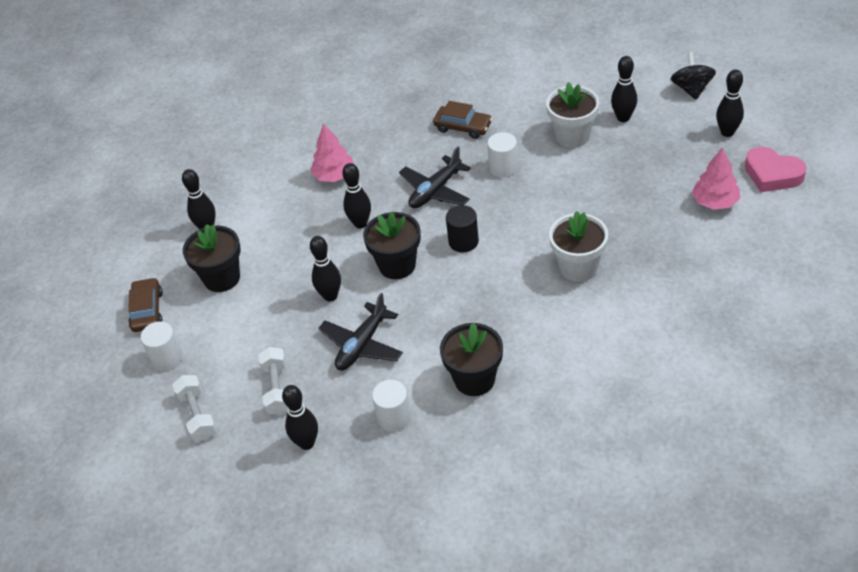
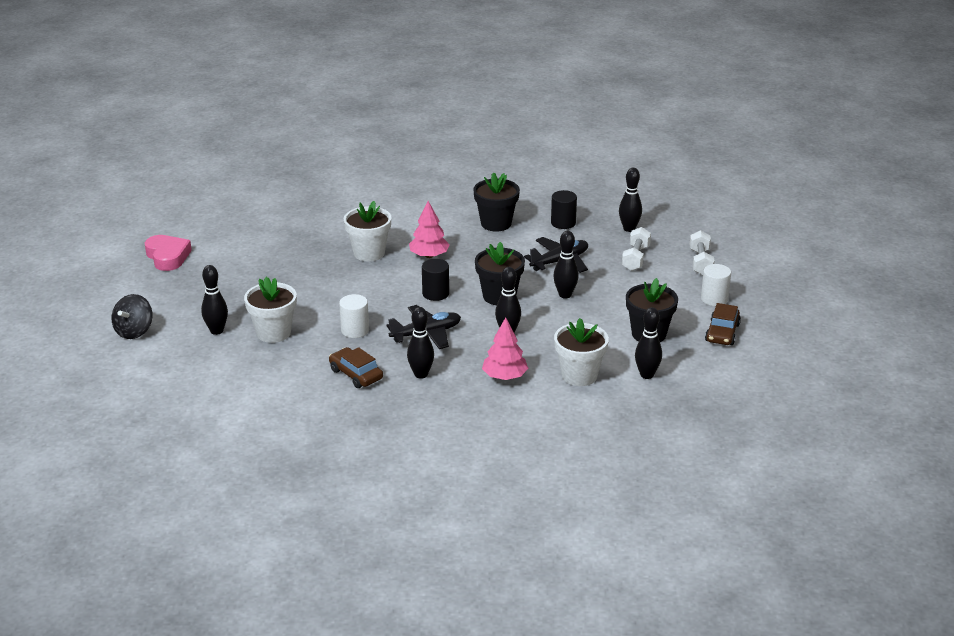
camera: 160 degrees left, 15 degrees down
(268, 203) = (579, 375): none -> white flower pot
(394, 418) = (563, 223): white cylinder -> black cylinder
(715, 202) = (229, 255): pink tree -> pink tree (429, 255)
(727, 132) = (156, 292): black bowling pin -> black bowling pin (421, 374)

